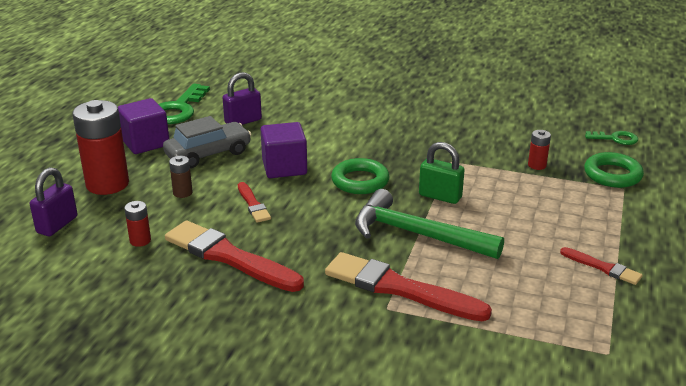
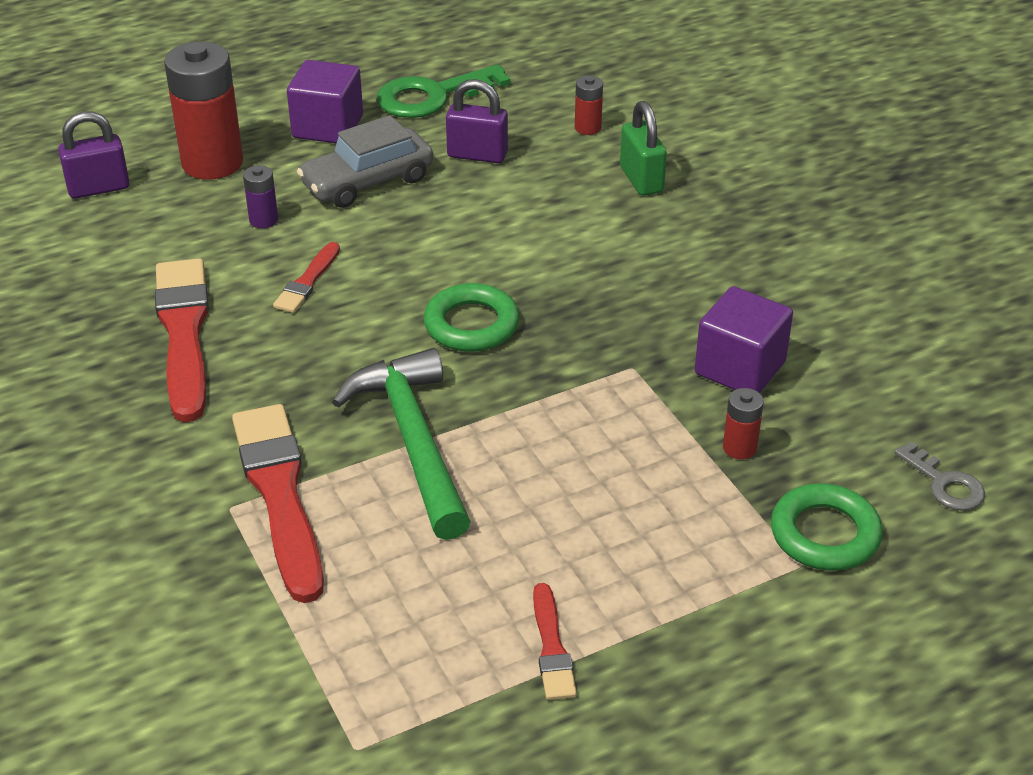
camera: 45 degrees right, 10 degrees up
(140, 240) = (138, 256): red battery -> red battery (587, 128)
(182, 193) = (263, 220): brown battery -> purple battery
(208, 154) = (367, 182): grey car -> grey car turned 135 degrees clockwise
(284, 167) = (419, 251): purple cube -> purple cube (740, 368)
(440, 196) = (529, 408): green padlock -> green padlock (641, 180)
(616, 139) = (945, 483): green key -> grey key

